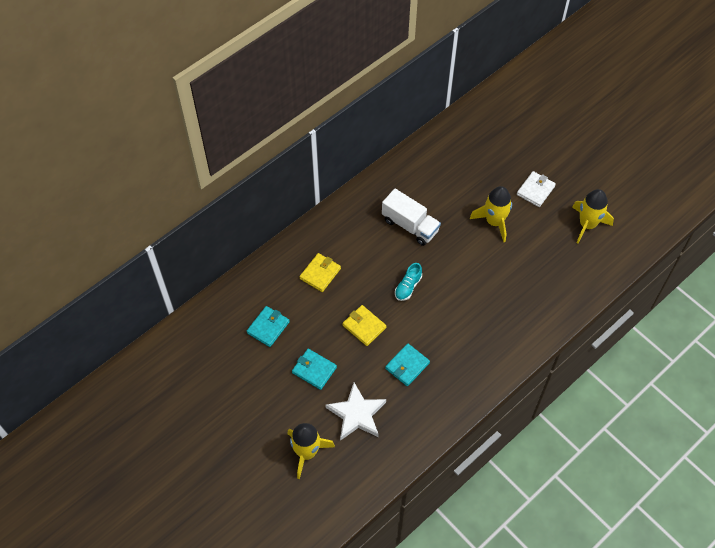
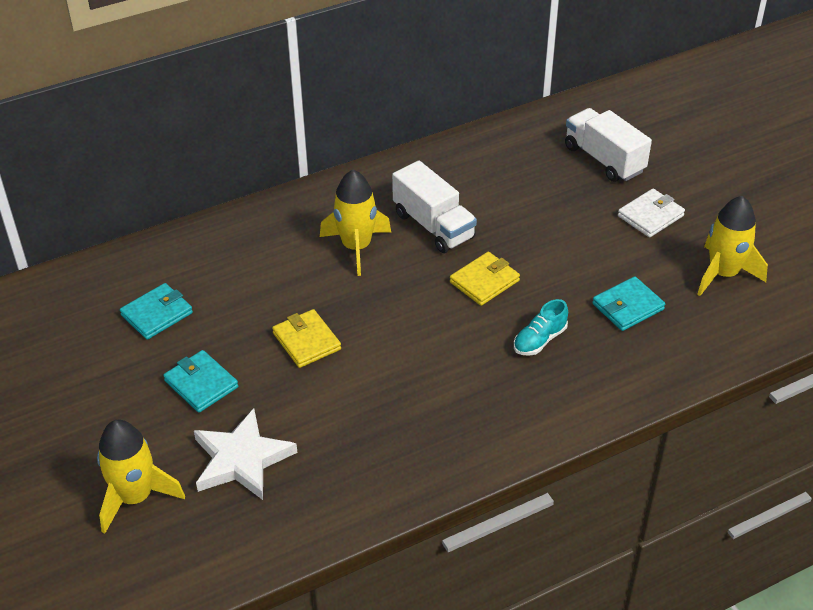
camera: 15 degrees right, 15 degrees down
(320, 273) = (268, 261): yellow wallet -> yellow wallet (484, 281)
(407, 366) = (353, 408): turquoise wallet -> turquoise wallet (627, 307)
(408, 287) = (398, 302): turquoise shoe -> turquoise shoe (539, 340)
(494, 222) = (570, 244): yellow rocket -> yellow rocket (356, 247)
(497, 152) = (604, 159): none -> white truck

